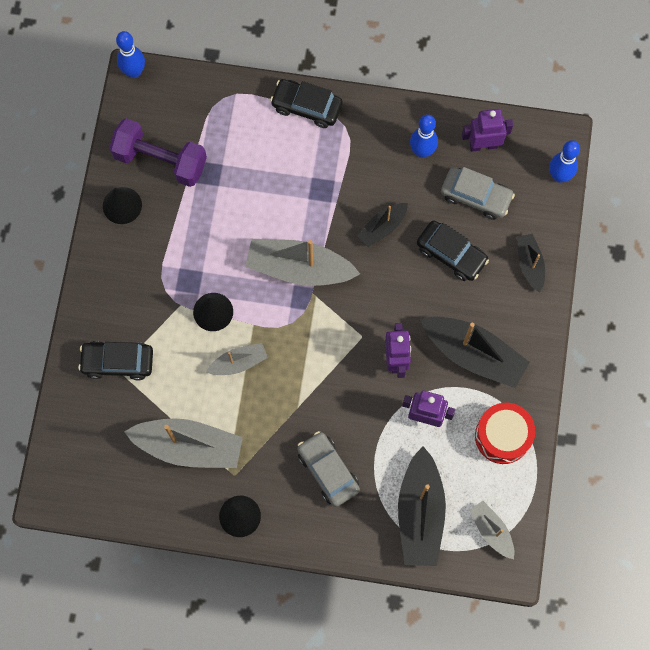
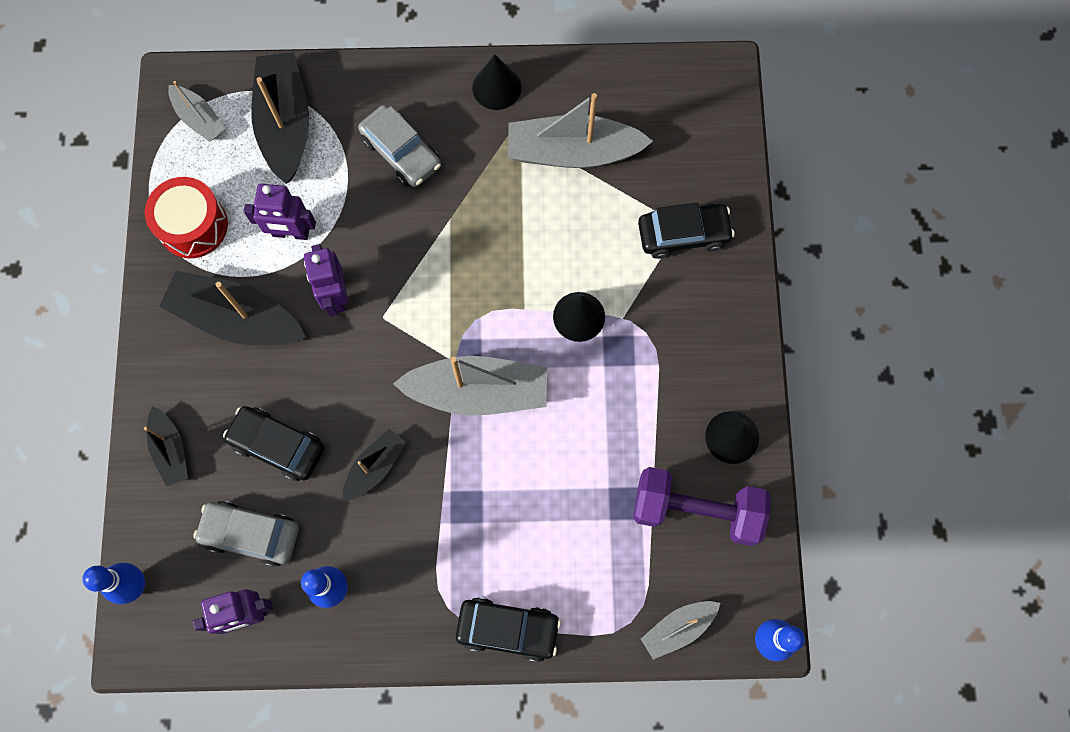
camera: 170 degrees right, 0 degrees up
(239, 362) = (533, 259): grey boat -> grey boat (678, 628)

